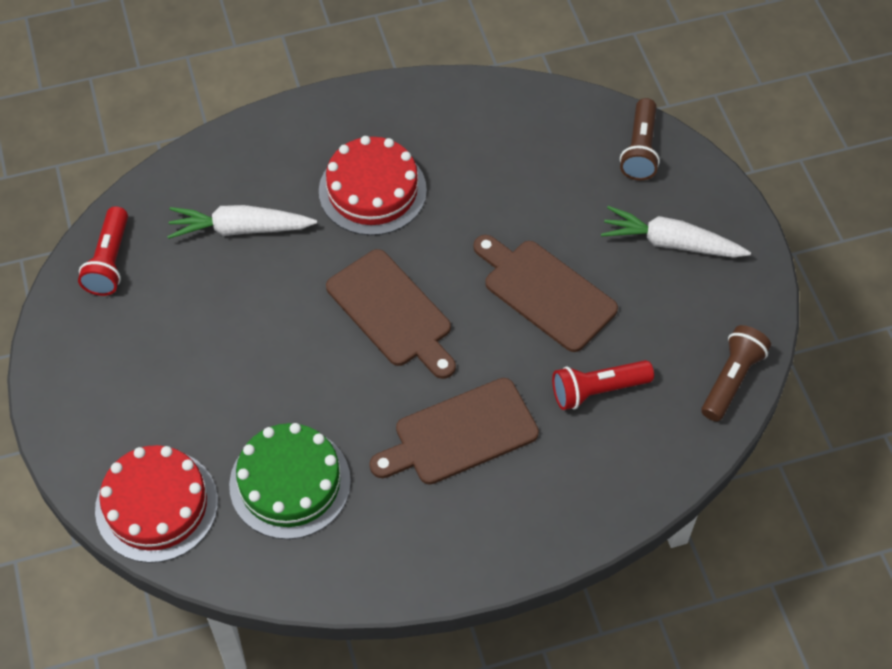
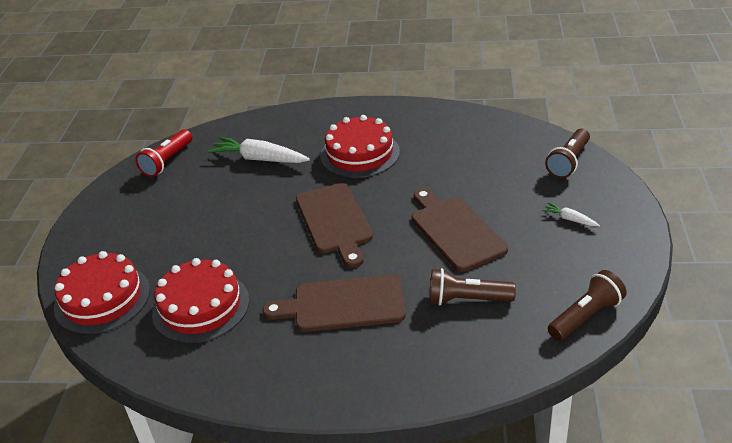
camera: 25 degrees right, 20 degrees down
(290, 483) = (201, 306): green cake -> red cake
(597, 390) = (467, 300): red flashlight -> brown flashlight
(670, 243) = (570, 219): white carrot -> white carrot, size x0.49

